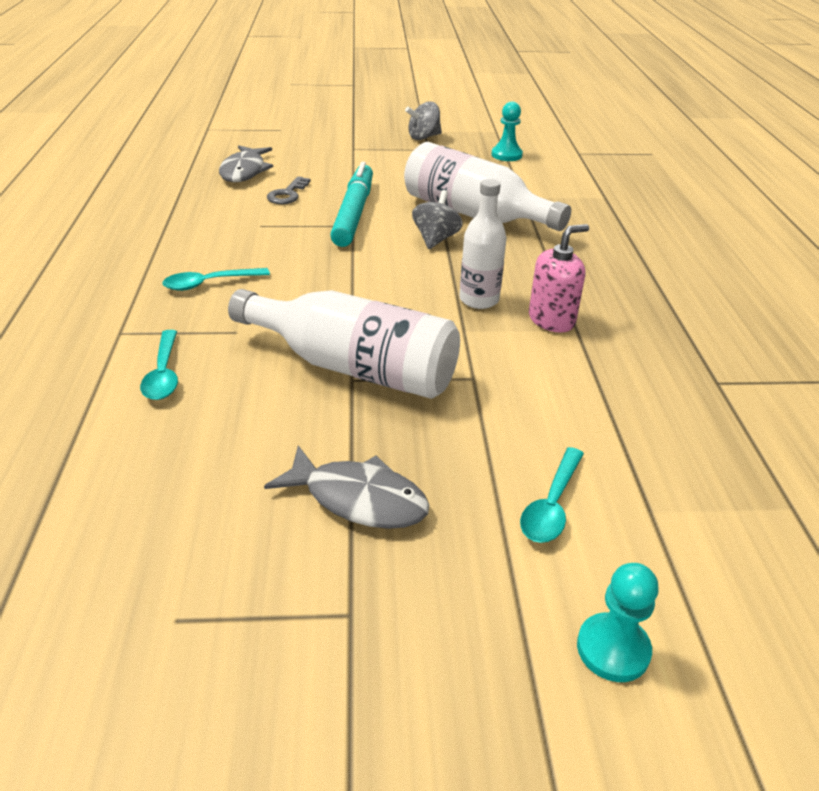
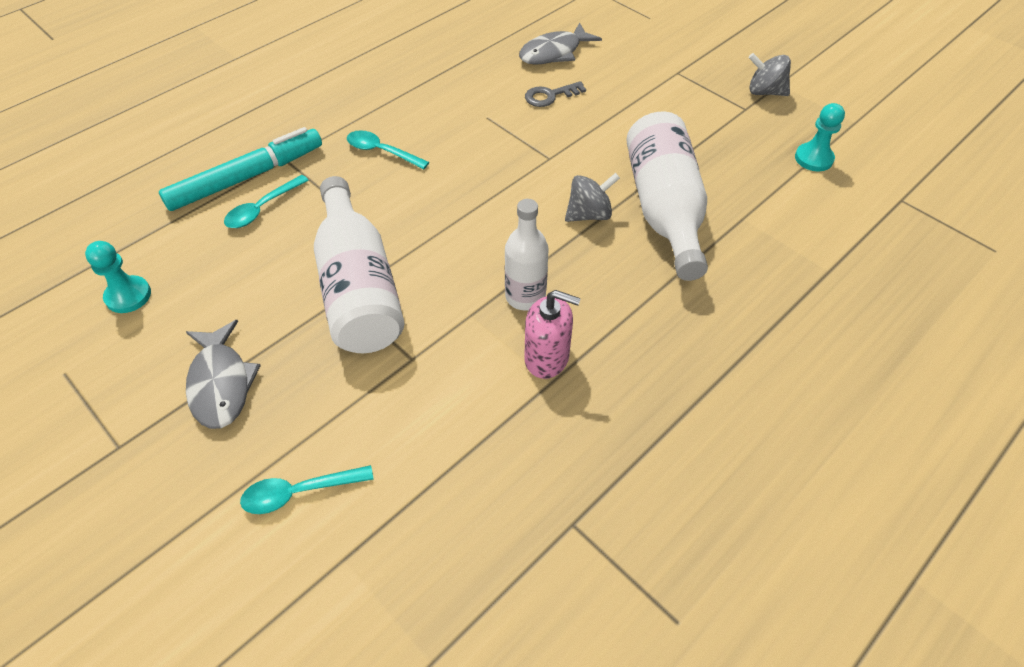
camera: 50 degrees right, 15 degrees up
(353, 213) = (568, 146): turquoise marker -> turquoise marker (247, 177)
(613, 649) = (179, 606): turquoise pawn -> turquoise pawn (128, 296)

